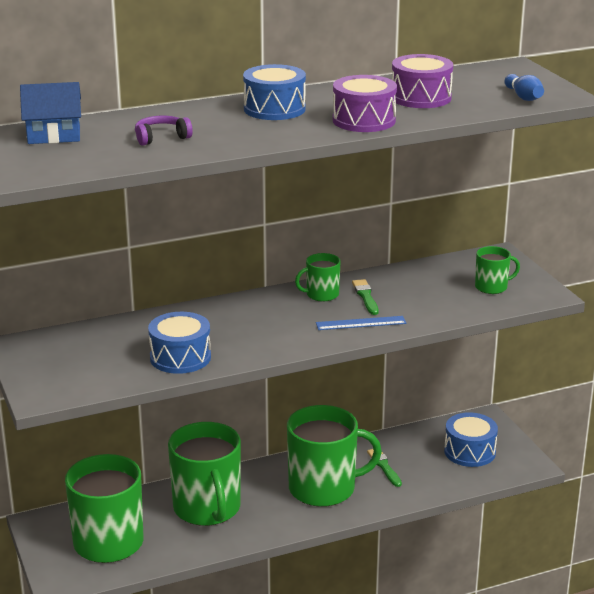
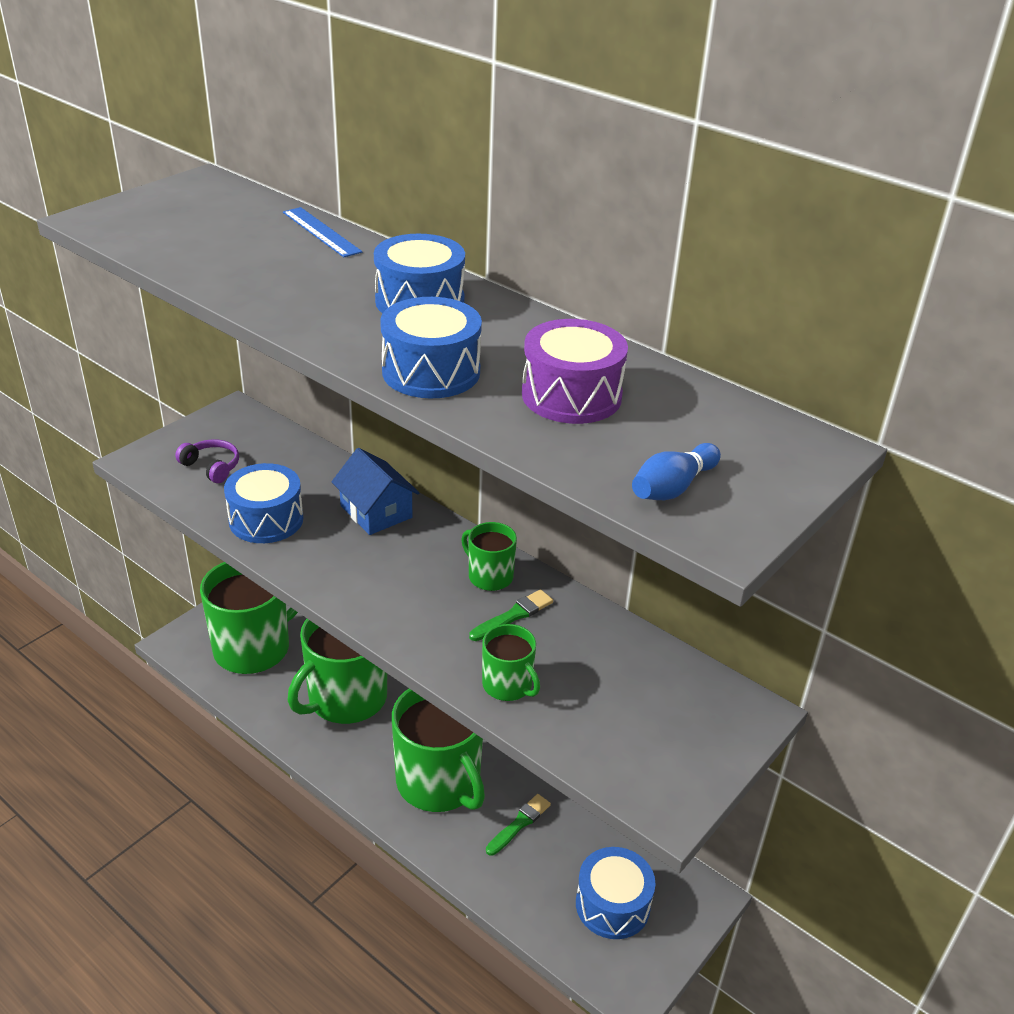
camera: 60 degrees right, 10 degrees up
(54, 134) = (228, 205): blue house -> blue house (376, 511)
(161, 137) = (261, 259): purple headphones -> purple headphones (211, 467)
(361, 323) = (438, 633): blue ruler -> blue ruler (321, 232)
(364, 120) = (431, 372): purple drum -> blue drum
(492, 287) = (639, 733): green mug -> green mug (508, 685)

